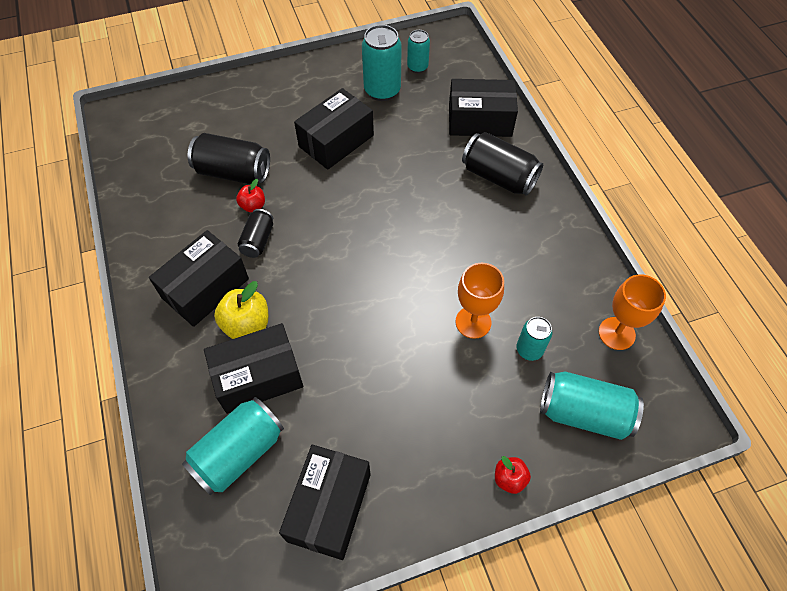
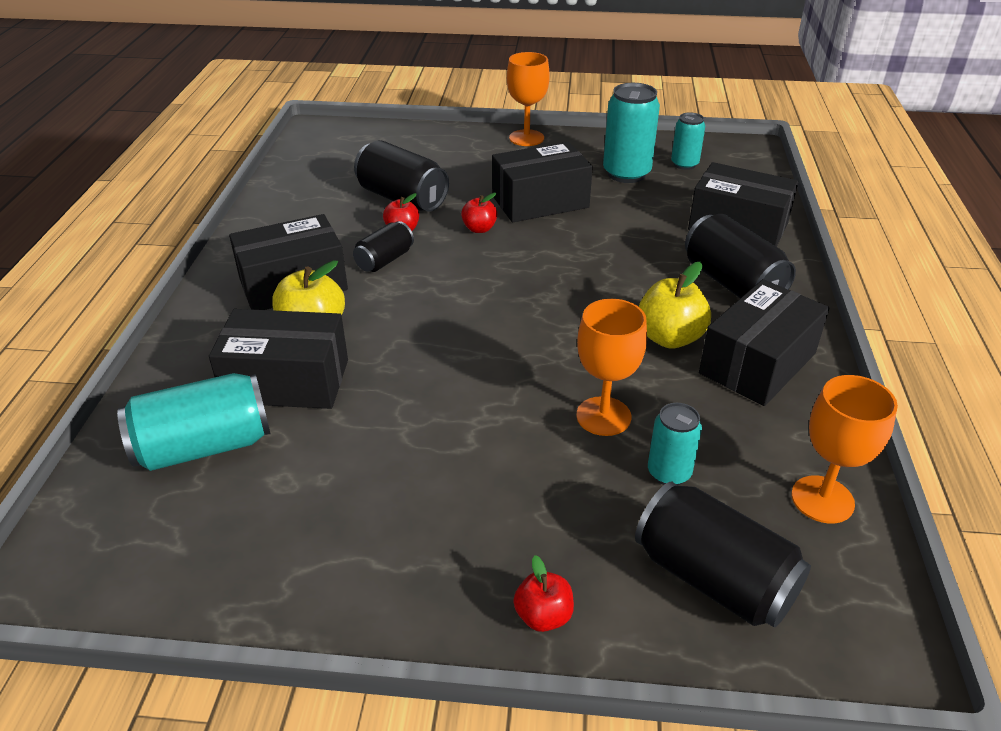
camera: 25 degrees right, 20 degrees down
(290, 74) = (526, 138): none -> orange goblet
(308, 184) = (479, 229): none -> red apple
(329, 507) = (267, 547): black box -> black box (758, 363)
(482, 241) = (669, 338): none -> yellow apple
(584, 413) = (713, 579): turquoise can -> black can

